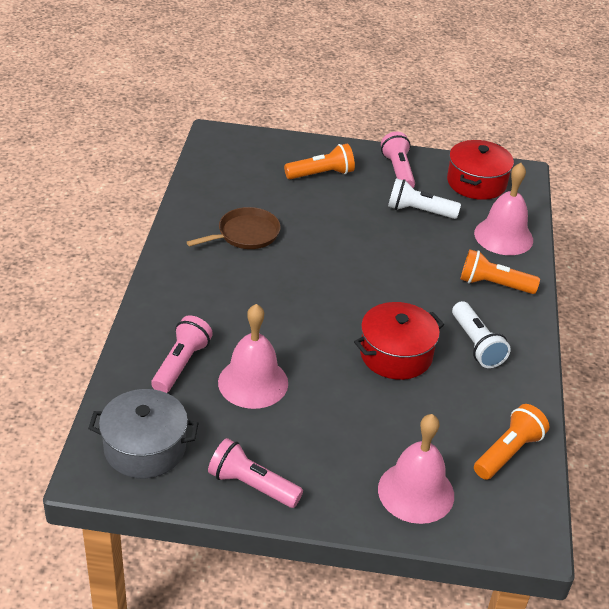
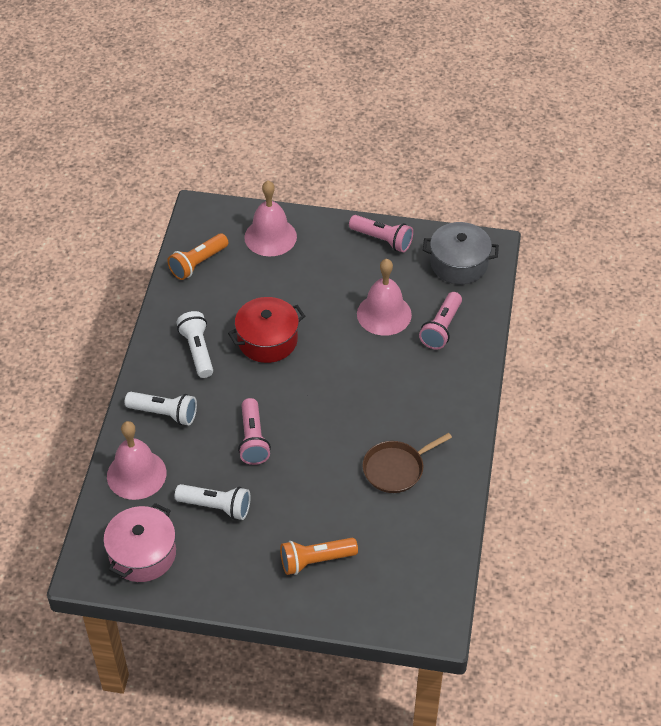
camera: 175 degrees left, 10 degrees up
(398, 171) = (228, 569): pink flashlight -> pink flashlight (253, 439)
(476, 183) = (142, 554): red pot -> pink pot
(494, 285) = (164, 413): orange flashlight -> white flashlight

